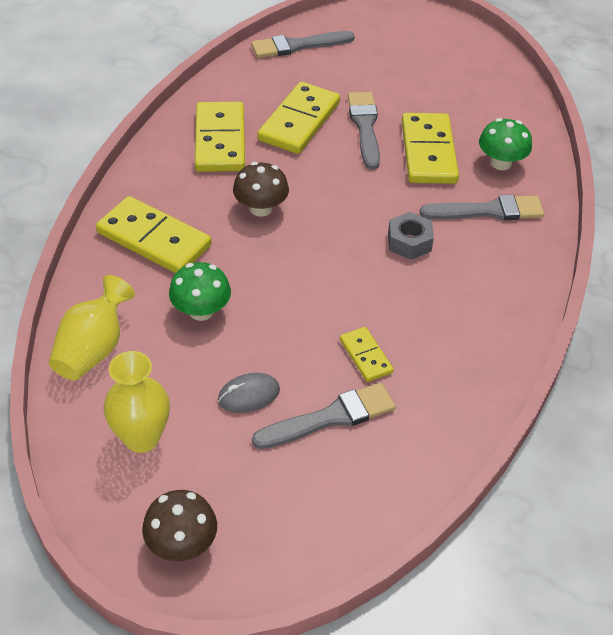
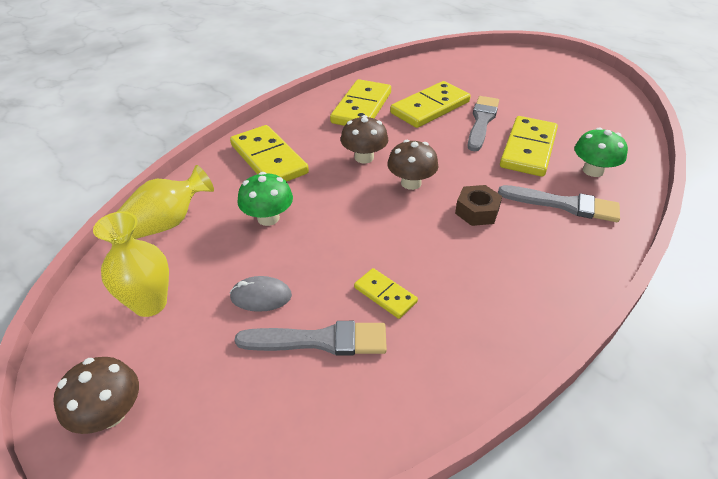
camera: 25 degrees right, 5 degrees down
(298, 46) = (456, 63): grey brush -> none
(328, 227) = (411, 183): none -> brown mushroom
(365, 356) = (385, 295): yellow domino -> yellow domino turned 45 degrees counterclockwise
(409, 242) = (477, 211): grey nut -> brown nut

